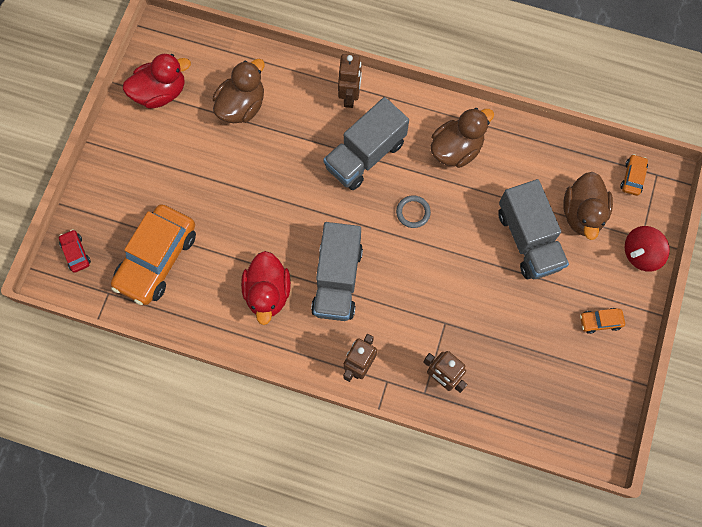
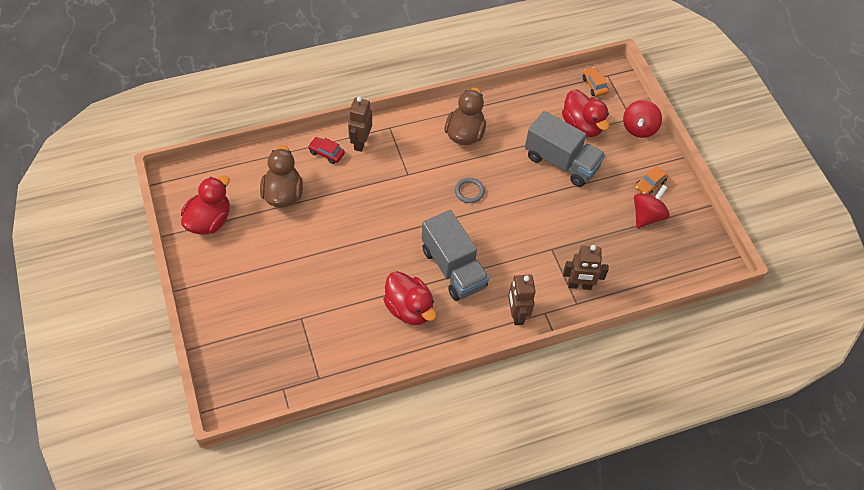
camera: 40 degrees left, 15 degrees down
(76, 253) = (232, 376): red car -> red car (326, 153)
(157, 259) = (303, 339): orange car -> none
(350, 97) = (360, 142): brown robot -> brown robot turned 135 degrees counterclockwise
(365, 155) = (404, 174): grey truck -> none
(569, 352) = (647, 216): none -> red spinning top
(582, 213) = (582, 125): brown duck -> red duck

